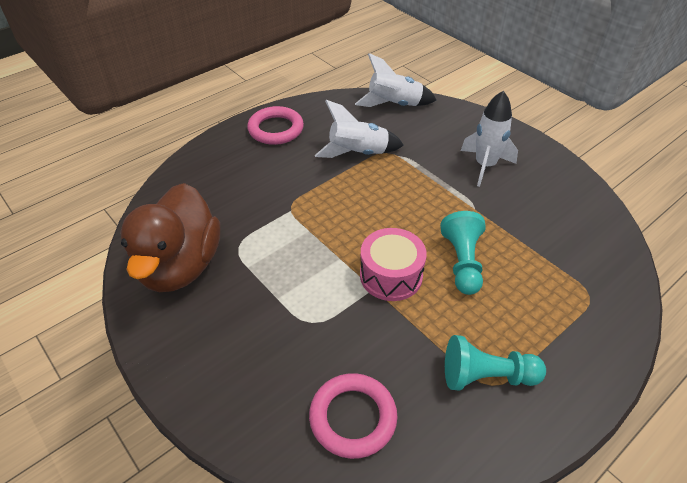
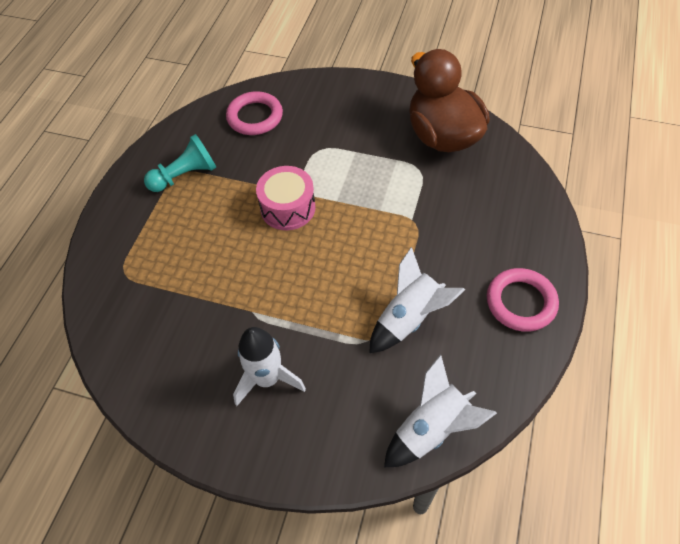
camera: 150 degrees right, 10 degrees up
(462, 262) = (238, 248): turquoise pawn -> none

